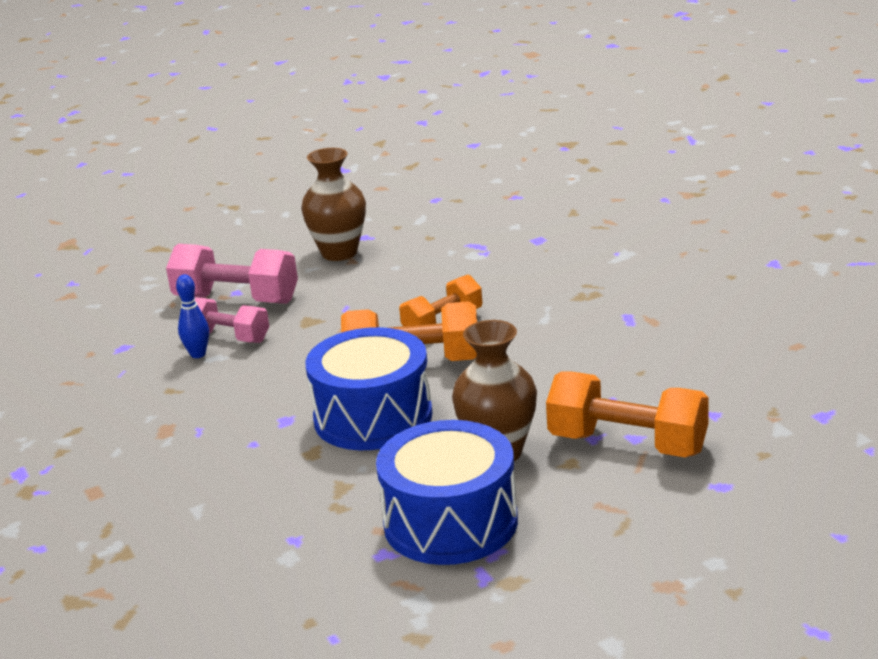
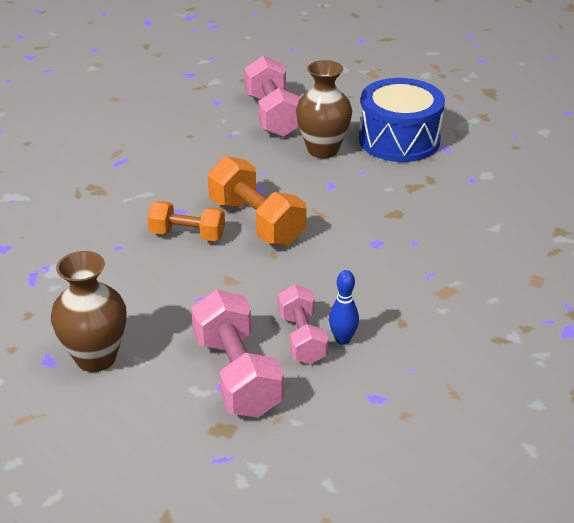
camera: 130 degrees left, 10 degrees up
(373, 417) = (335, 208): blue drum -> none
(627, 444) = (273, 115): orange dumbbell -> pink dumbbell

